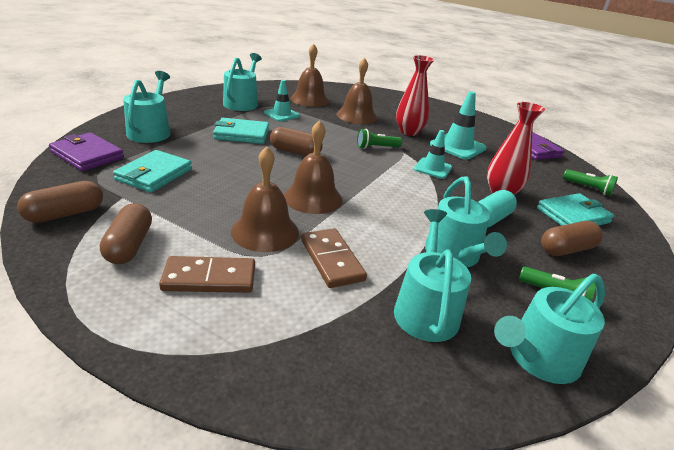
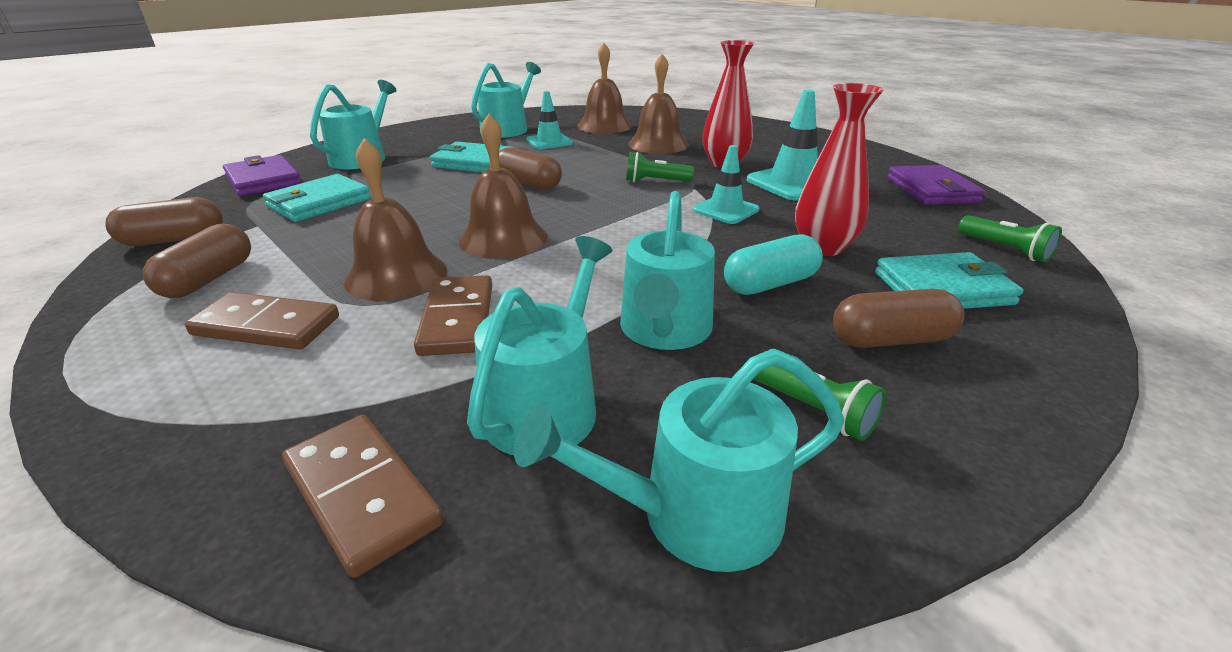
camera: 20 degrees right, 0 degrees up
(369, 377) = (362, 494): none -> brown domino

